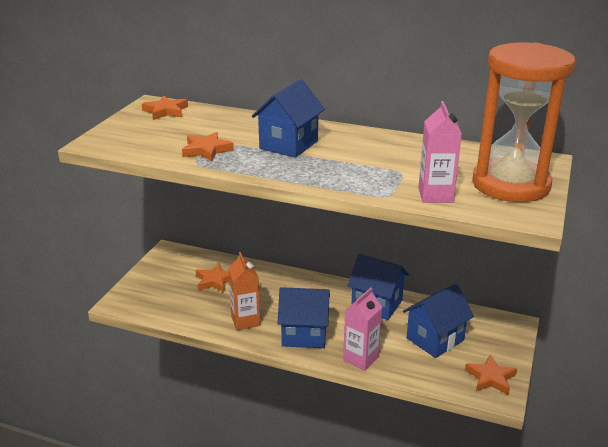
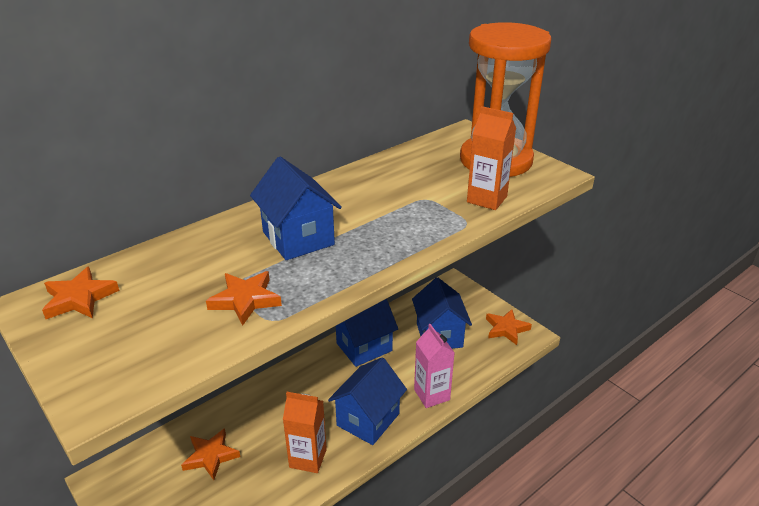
camera: 60 degrees left, 5 degrees up
(435, 195) = (487, 199): pink carton -> orange carton

